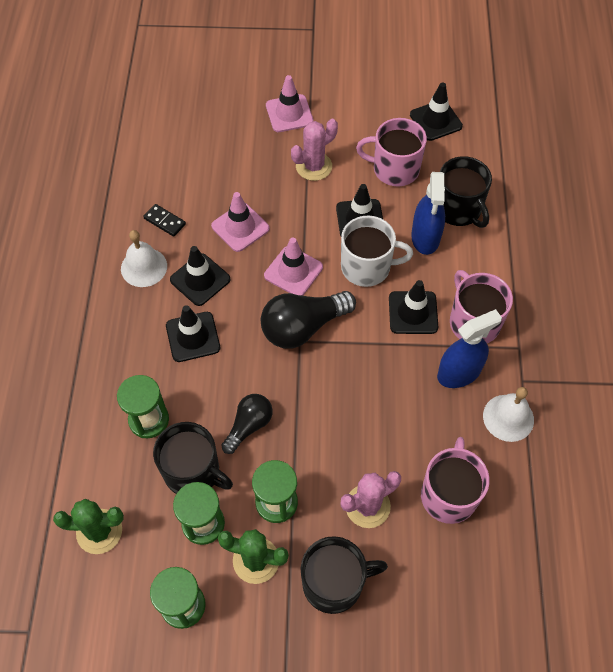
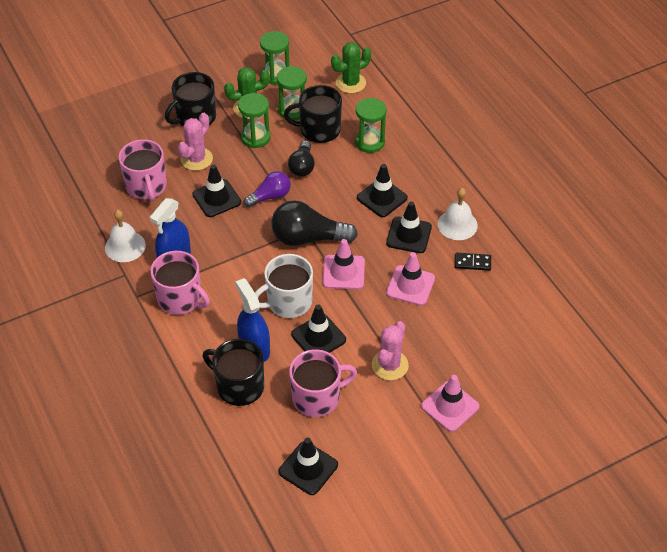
camera: 150 degrees right, 10 degrees down
(303, 327) = (308, 238): black light bulb -> black light bulb turned 120 degrees counterclockwise
(311, 402) = (270, 196): none -> purple light bulb
(413, 313) = (232, 284): black traffic cone -> black traffic cone (216, 198)

